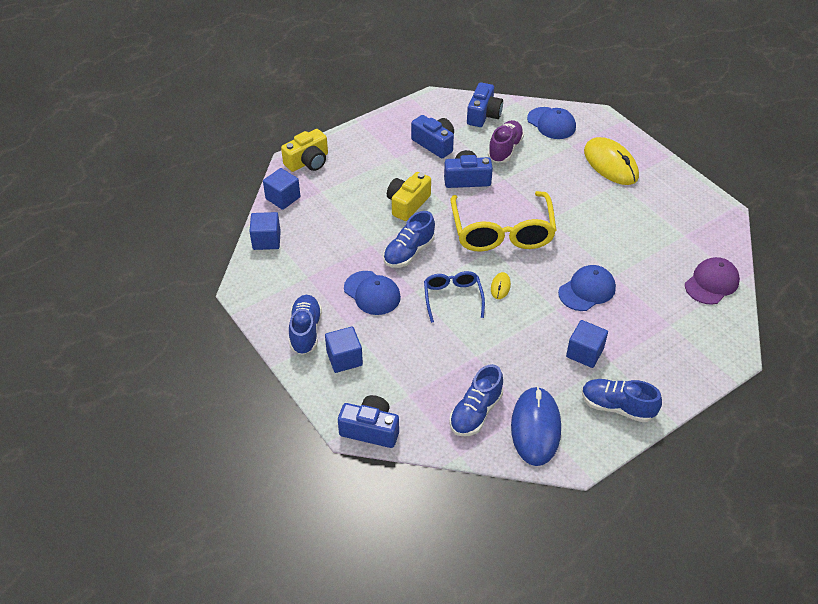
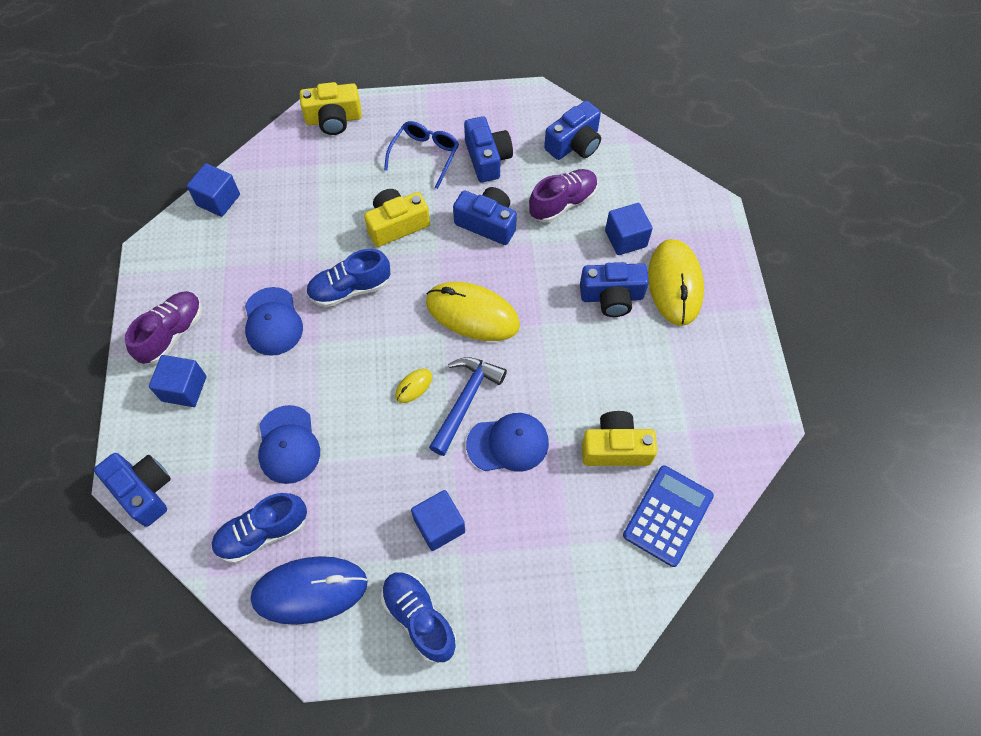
camera: 30 degrees right, 15 degrees up
(283, 198) = (274, 154): blue cube -> blue cube (625, 238)
(305, 331) = (172, 333): blue shoe -> purple shoe
(452, 298) = (351, 373): blue glasses -> blue glasses (425, 156)
(502, 231) = (472, 314): yellow glasses -> yellow mouse
(535, 428) = (310, 590): blue mouse -> blue mouse turned 45 degrees clockwise
(540, 280) = (465, 401): none -> blue hammer
(551, 123) = (647, 192): blue cap -> blue cap (288, 444)
(579, 186) = (611, 297): none -> blue camera
(652, 263) = (615, 448): none -> yellow camera
(711, 283) = (668, 515): purple cap -> blue calculator

